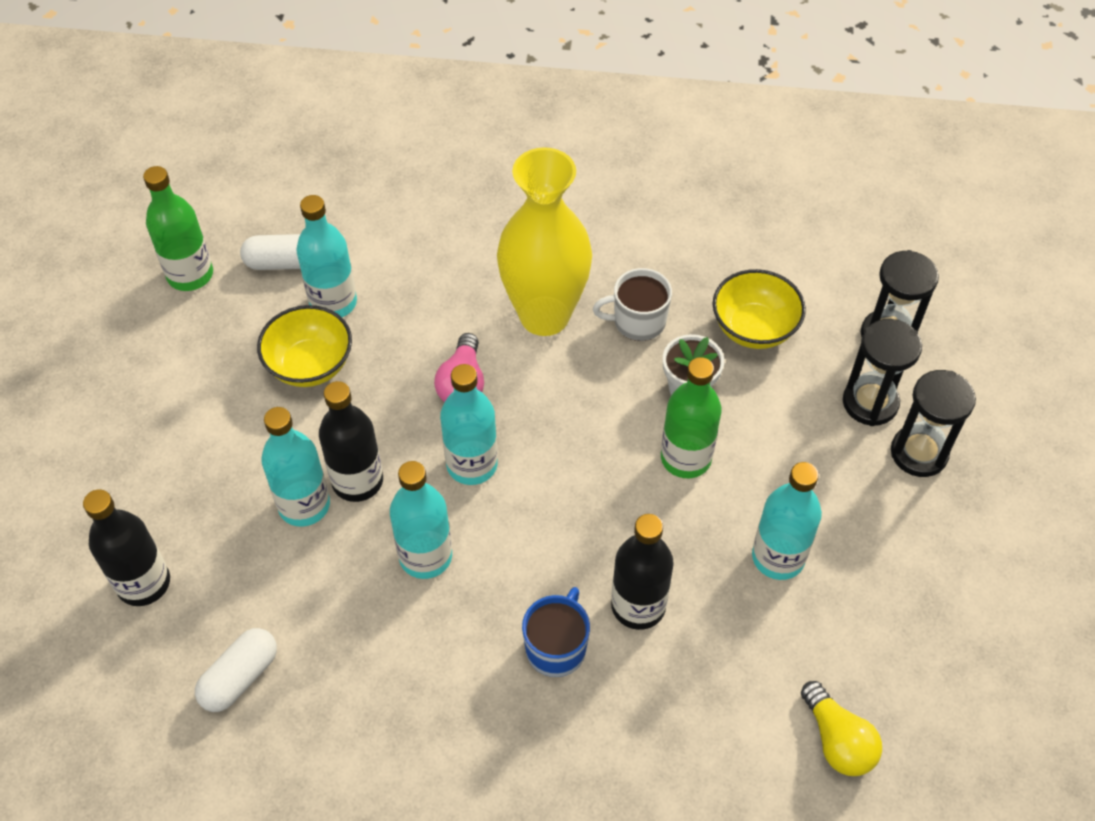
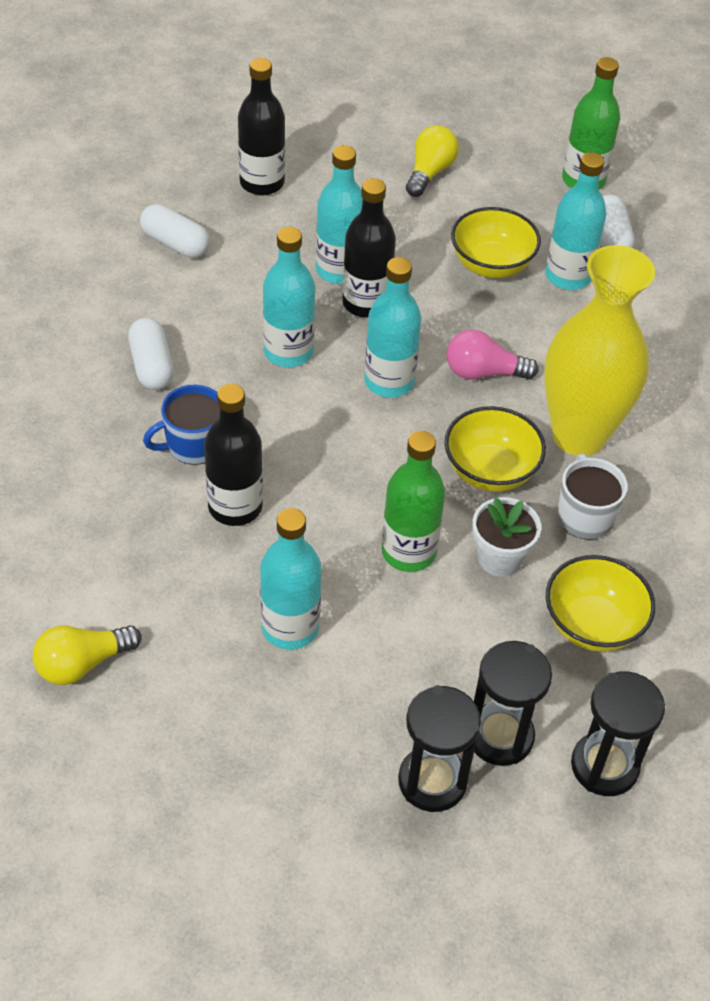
camera: 85 degrees right, 5 degrees down
(154, 411) = (429, 172): none -> yellow light bulb
(441, 695) = (152, 366): none -> white capsule
(556, 647) = (193, 444): blue mug -> blue mug turned 135 degrees clockwise
(588, 388) = (490, 471): none -> yellow bowl

